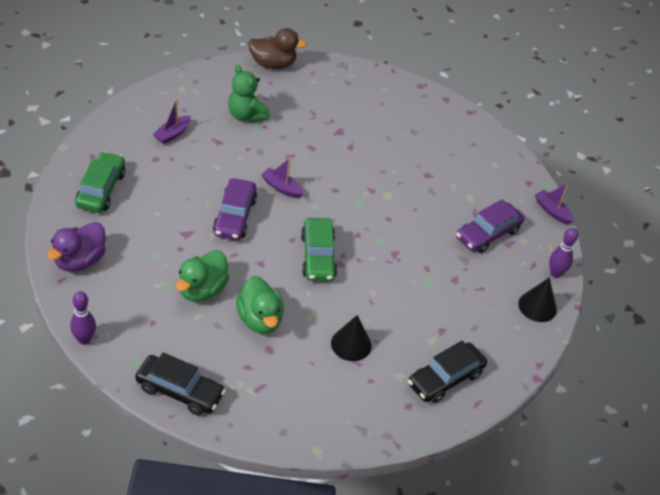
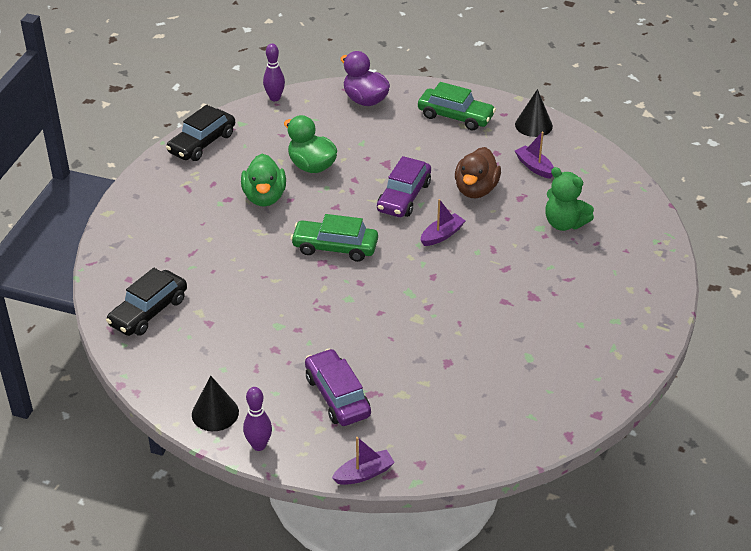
camera: 110 degrees right, 5 degrees down
(234, 216) = (404, 197): purple car -> purple car turned 90 degrees counterclockwise
(246, 115) = (564, 223): green teddy bear -> green teddy bear turned 120 degrees counterclockwise
(260, 319) = (264, 197): green duck -> green duck turned 90 degrees counterclockwise
(273, 64) = (662, 257): brown duck -> brown duck (476, 189)
(351, 344) = (215, 252): black cone -> black cone (533, 125)
(445, 379) = (148, 311): black car -> black car turned 120 degrees counterclockwise

